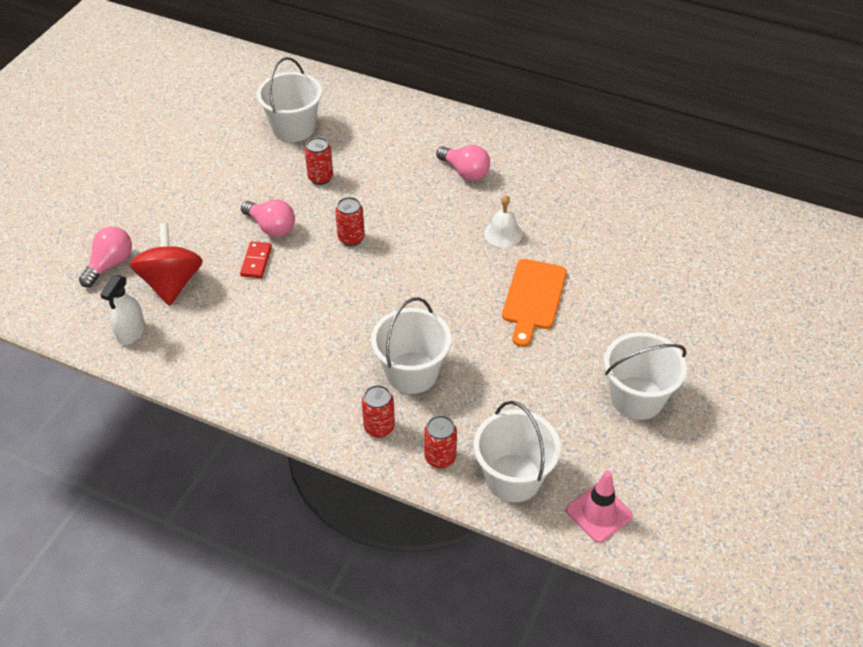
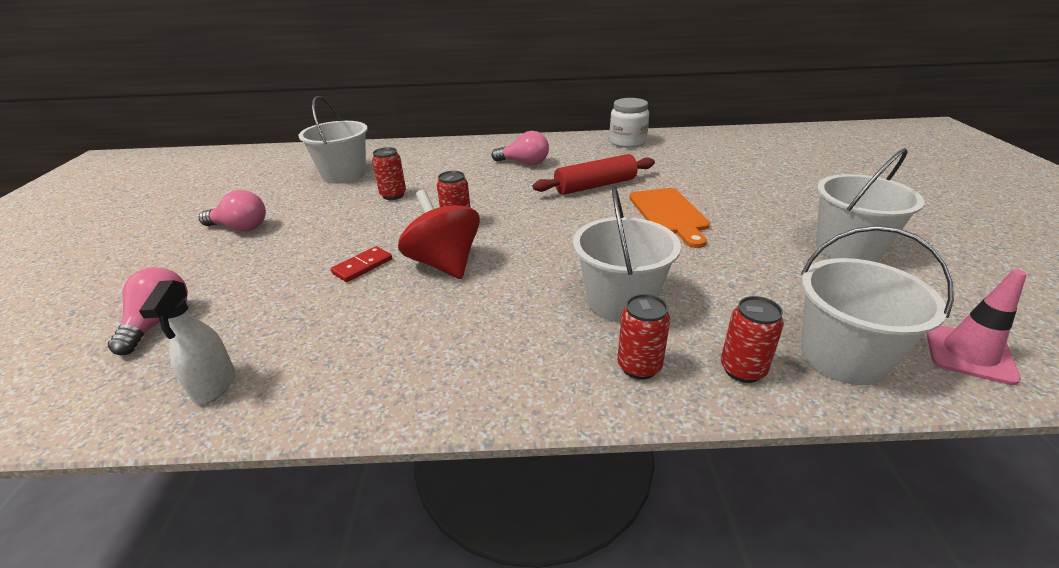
camera: 25 degrees left, 15 degrees down
(171, 283) = (259, 315): red spinning top -> red spinning top (444, 263)
(256, 261) = (362, 266): red domino -> red domino turned 60 degrees clockwise
(271, 227) = (363, 237): pink light bulb -> pink light bulb (240, 228)
(503, 233) = (595, 186): white bell -> red rolling pin
(596, 174) = (627, 142): none -> white jar

